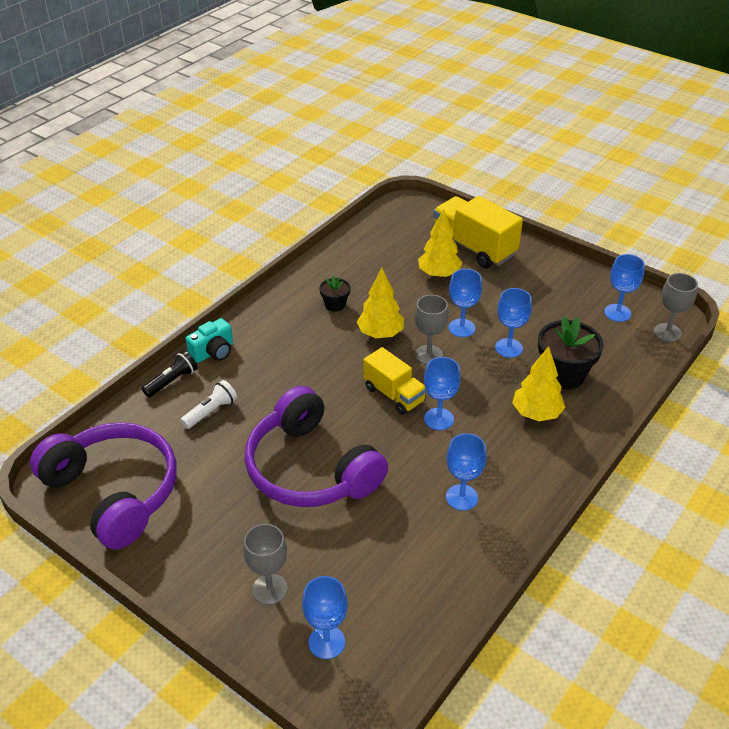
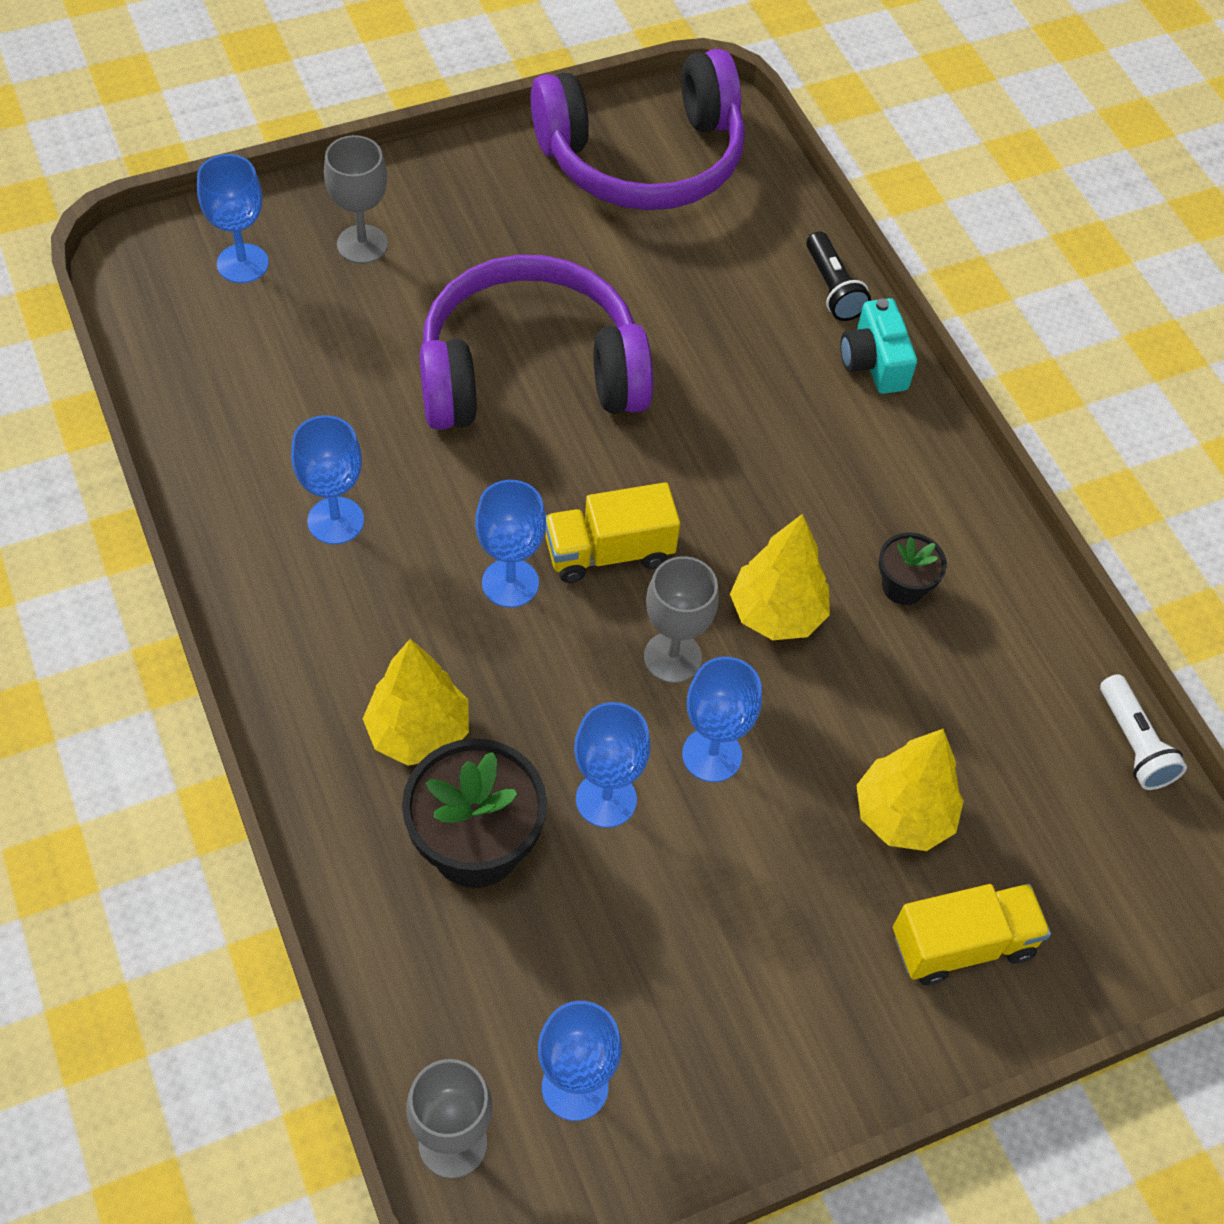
camera: 115 degrees right, 15 degrees up
(211, 411) = (731, 308): white flashlight -> white flashlight (1134, 744)
(474, 248) = (962, 944): yellow truck -> yellow truck, size x0.64

